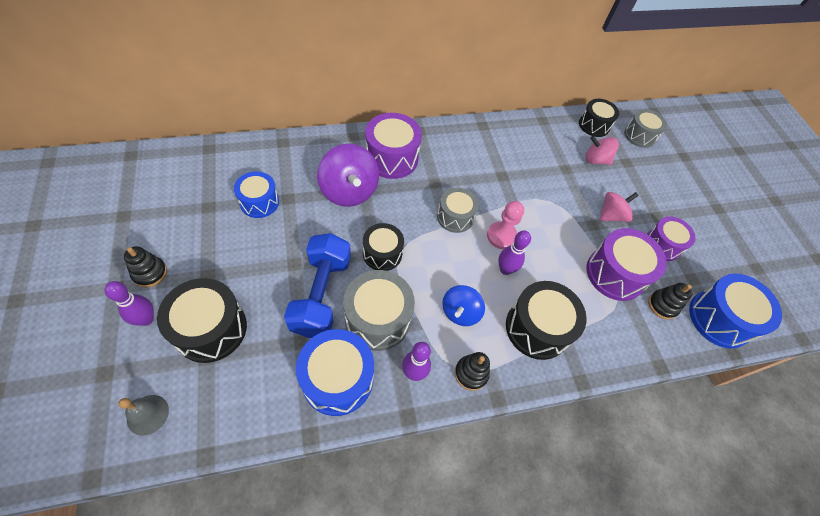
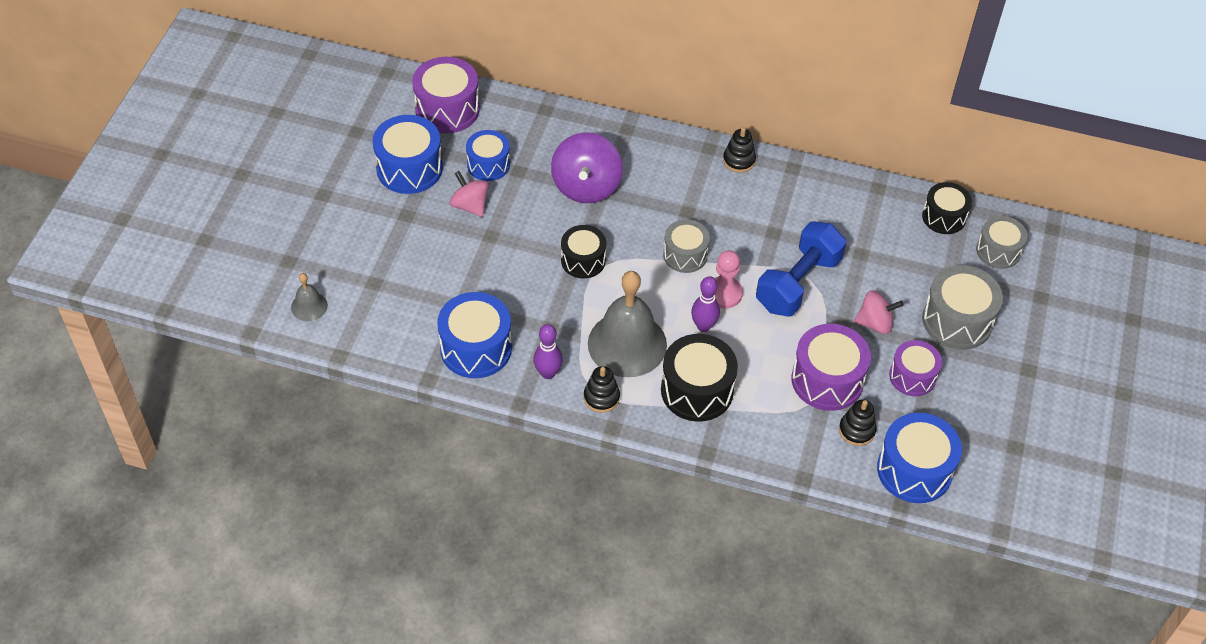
camera: 35 degrees right, 5 degrees down
(146, 319) = (338, 232): purple bowling pin -> none
(150, 273) = (358, 193): black stacking toy -> black stacking toy (739, 160)
(190, 231) = (409, 168): none -> blue drum
(211, 329) = (388, 262): black drum -> none
(321, 295) = (501, 273): blue dumbbell -> blue dumbbell (798, 283)
(377, 319) = (542, 316): grey drum -> grey drum (957, 320)
(391, 158) = (655, 167): purple drum -> purple drum (447, 109)
(460, 312) = (627, 344): blue spinning top -> grey bell
(595, 160) = (909, 257): pink spinning top -> pink spinning top (470, 205)

